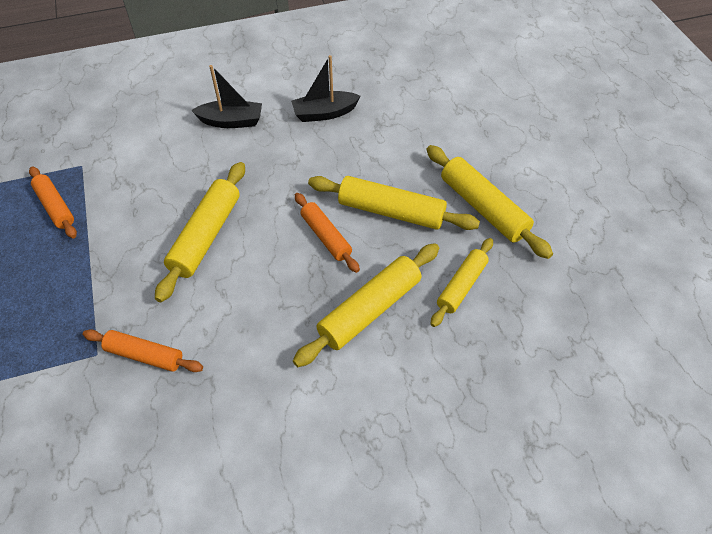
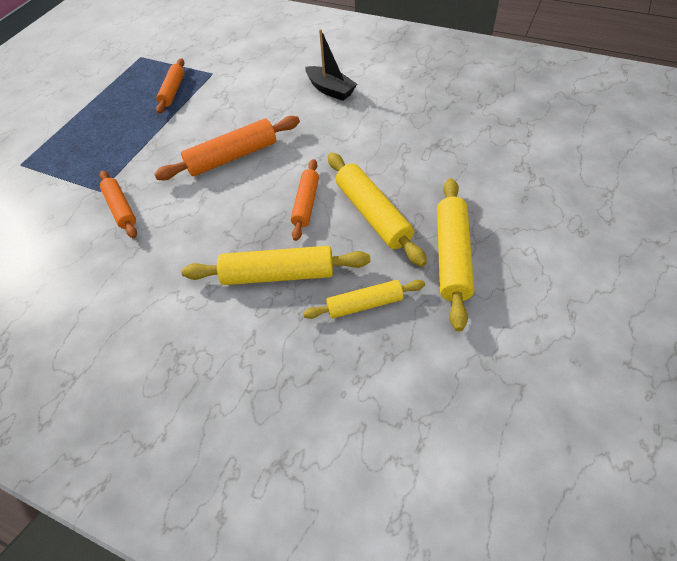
camera: 45 degrees right, 0 degrees up
(206, 236) = (232, 157): yellow rolling pin -> orange rolling pin
(324, 113) = (402, 116): black boat -> none

